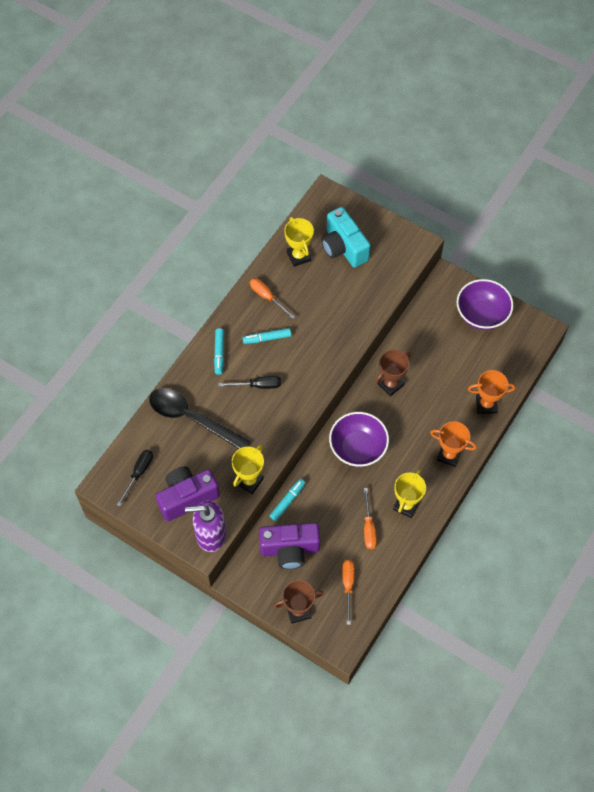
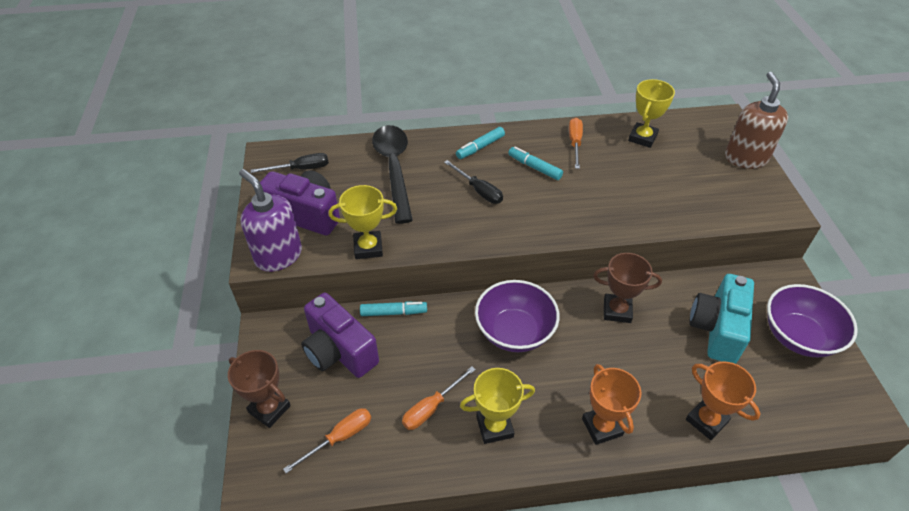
camera: 50 degrees right, 15 degrees down
(343, 247) = (696, 160): turquoise camera -> turquoise camera (717, 329)
(366, 220) = (745, 158): none -> brown soap dispenser

